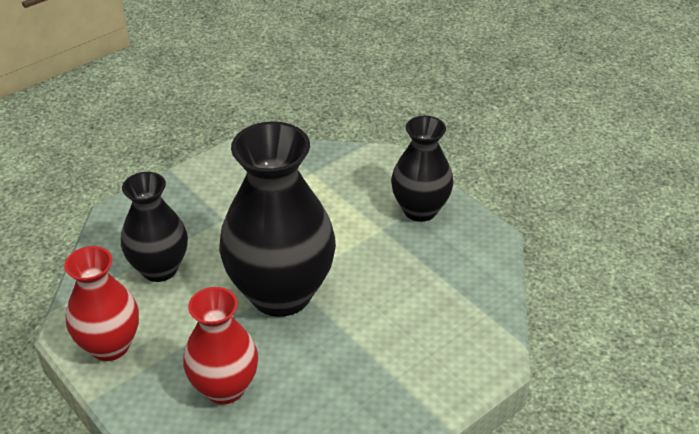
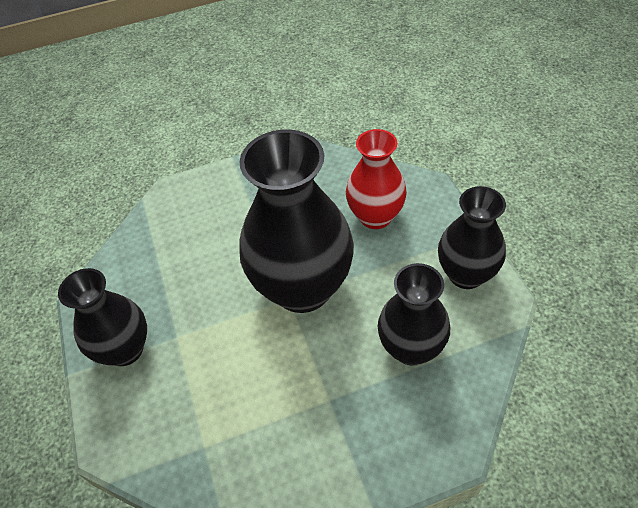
camera: 155 degrees left, 10 degrees up
(110, 345) = (466, 274): red vase -> black vase

